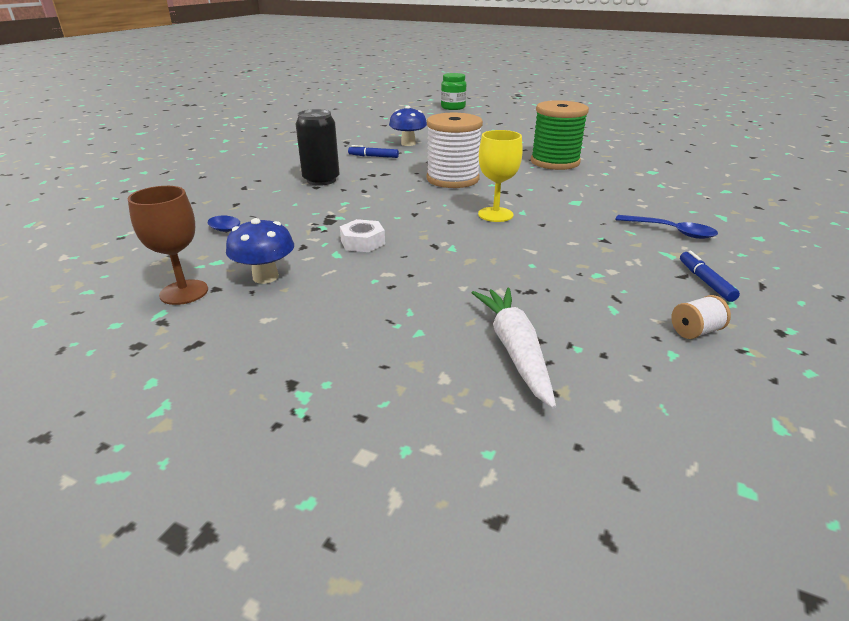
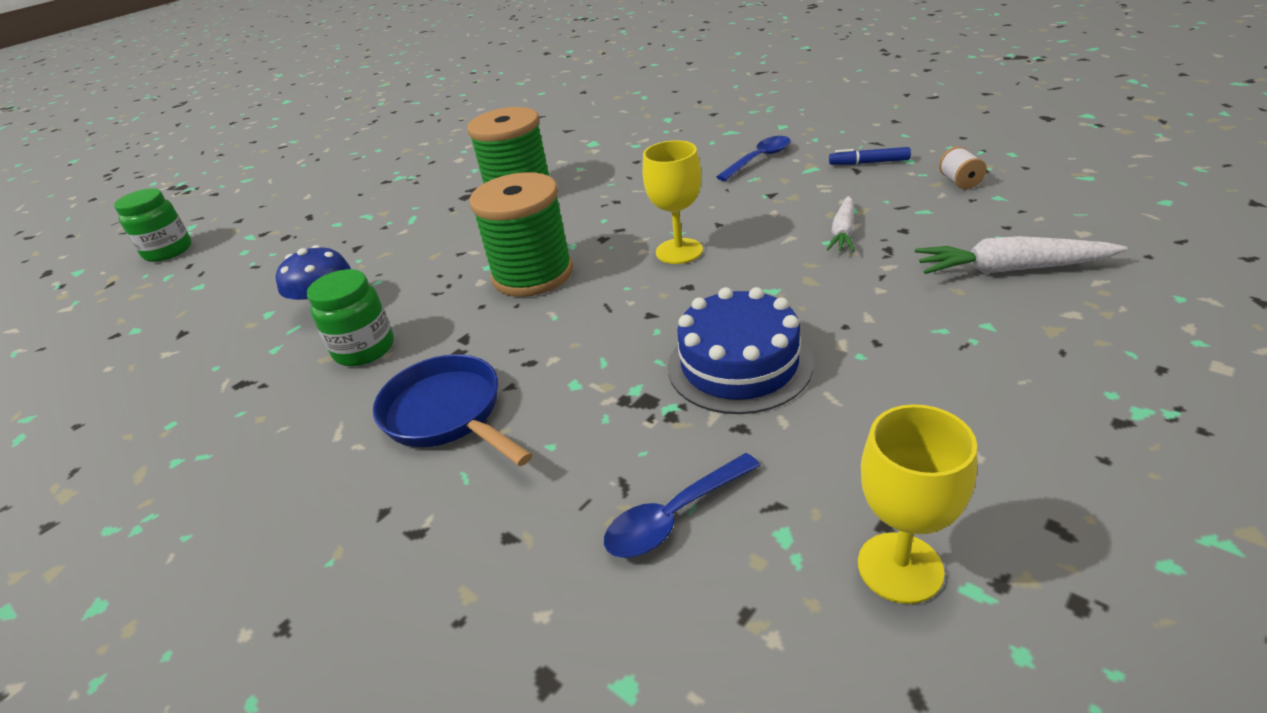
camera: 70 degrees left, 5 degrees up
(184, 292) = (900, 567): brown goblet -> yellow goblet
(265, 277) = (847, 465): blue mushroom -> none
(321, 180) = (447, 414): black can -> blue pan
(362, 242) = (739, 365): white nut -> blue cake
(373, 156) = (364, 349): blue marker -> green jar
(452, 179) = (533, 274): white spool -> green spool
(552, 271) = (843, 232): none -> white carrot

